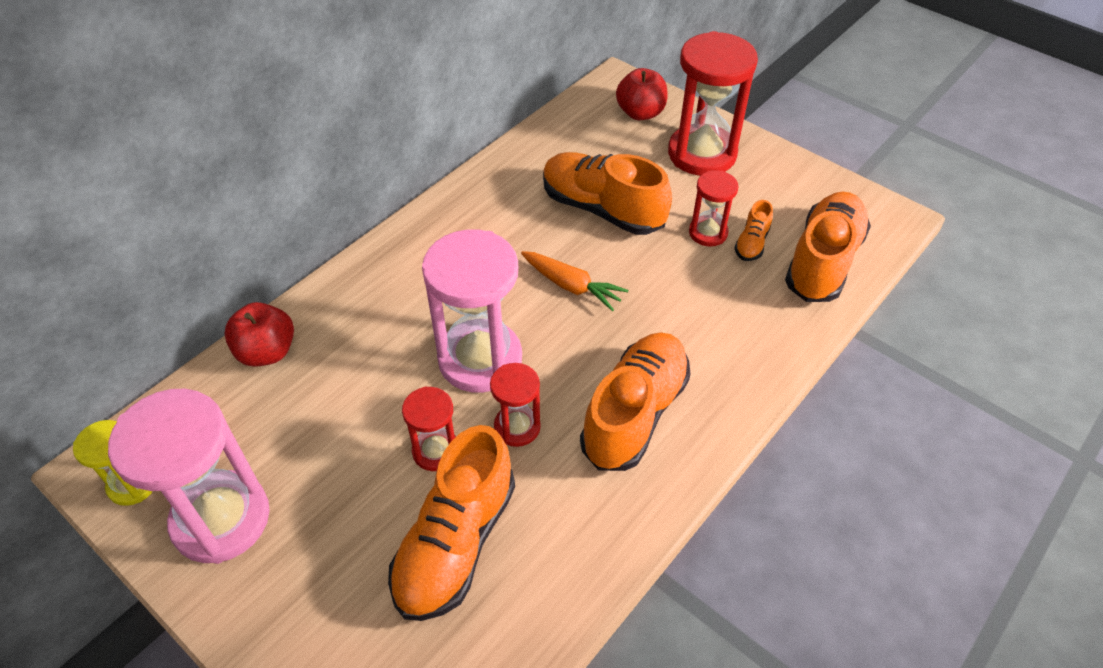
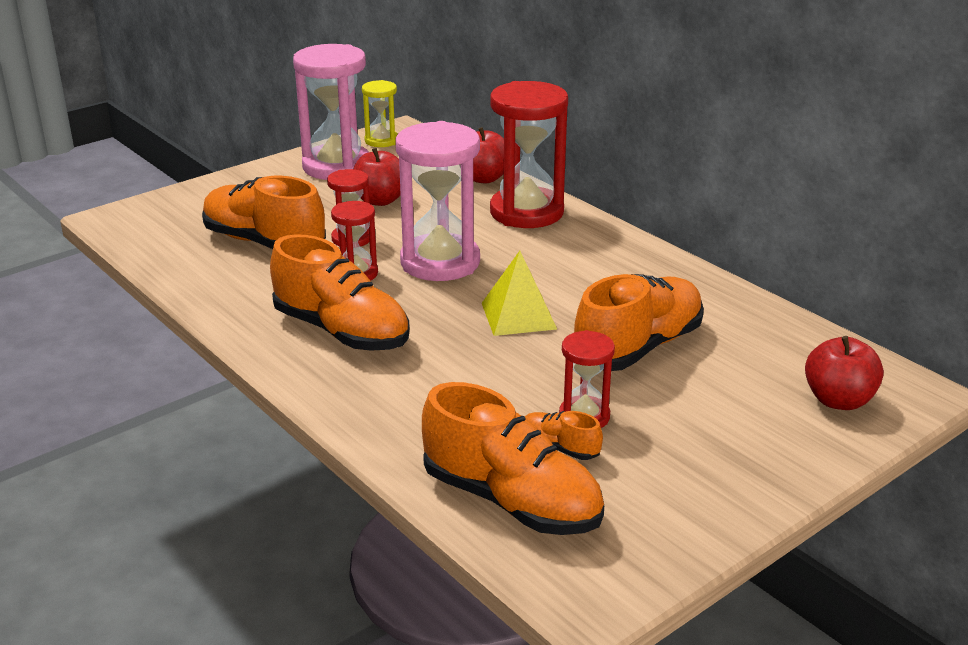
camera: 100 degrees right, 20 degrees down
(330, 444) = (380, 200): none -> red apple
(571, 286) = (518, 316): orange carrot -> yellow pyramid
(702, 154) = (746, 438): red hourglass -> red hourglass (526, 212)

